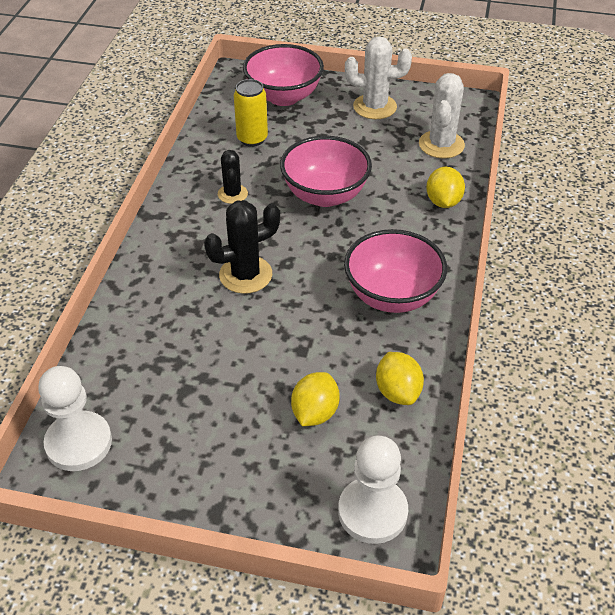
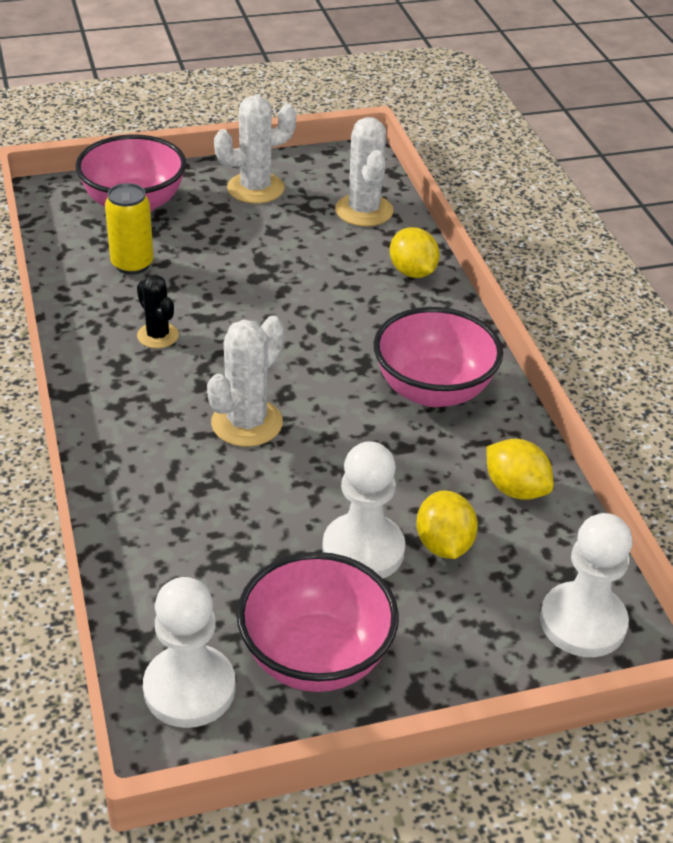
camera: 30 degrees left, 5 degrees down
(245, 275) = (247, 423): black cactus -> white cactus
(256, 394) = (363, 550): none -> white pawn
(325, 195) = (272, 304): pink bowl -> pink bowl (316, 657)

